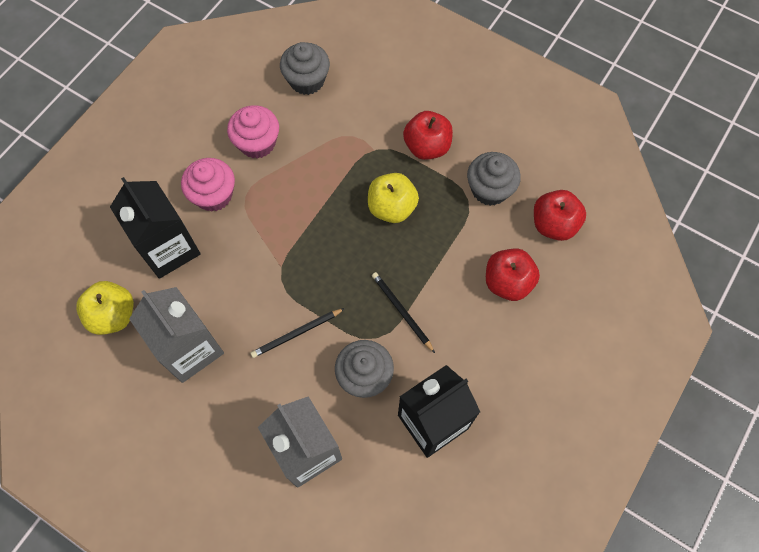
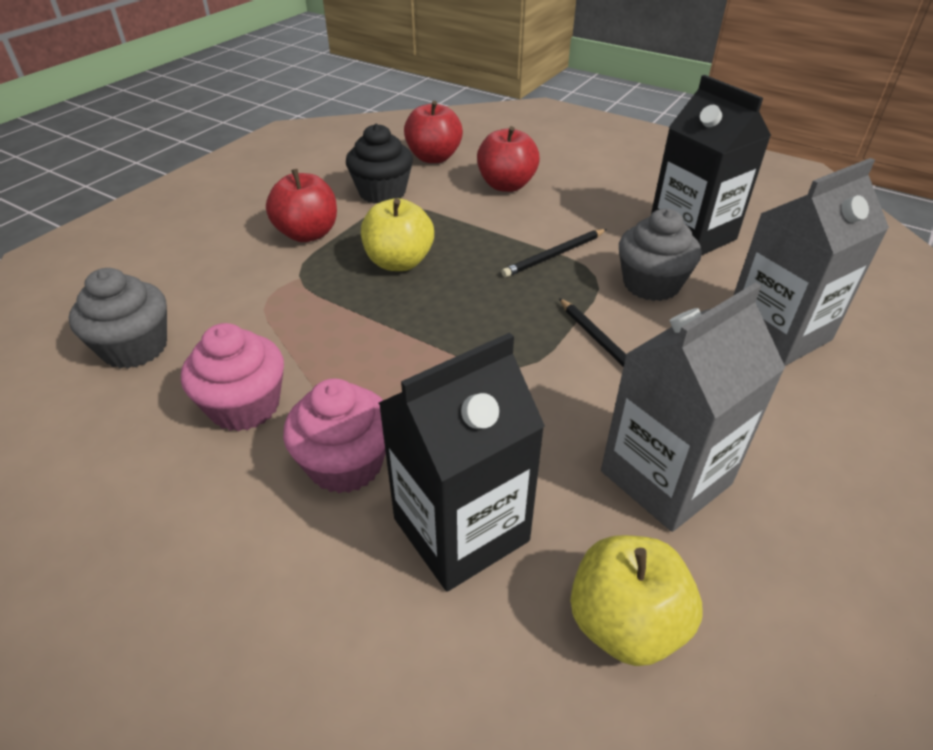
camera: 90 degrees left, 25 degrees down
(489, 189) = (382, 192): grey cupcake -> black cupcake

